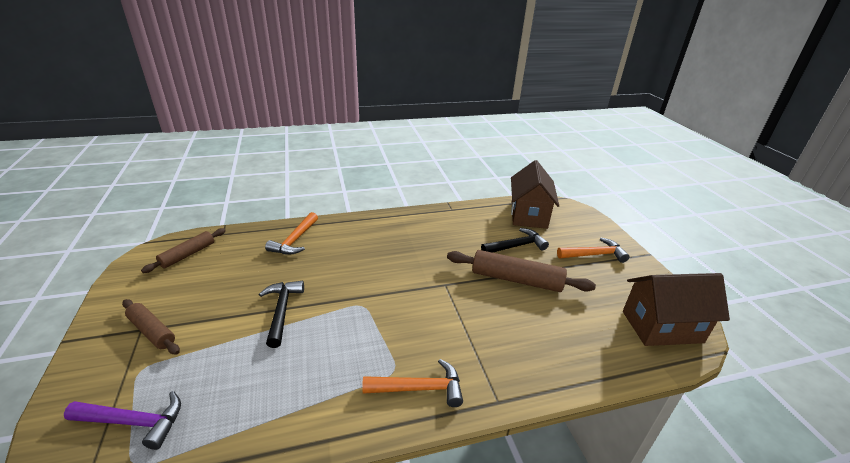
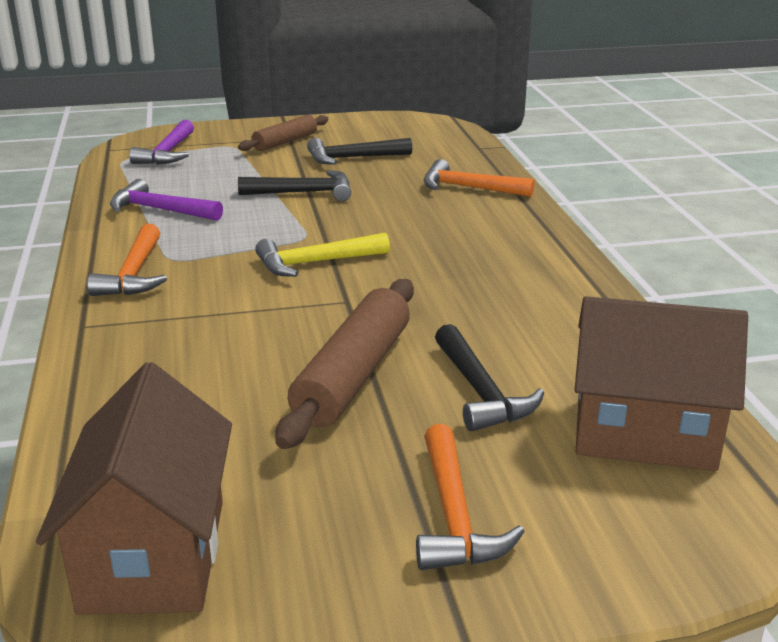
camera: 95 degrees right, 5 degrees down
(188, 255) = (426, 137): brown rolling pin -> none
(216, 289) = (353, 158): none -> black hammer
(297, 397) = (160, 210): none -> purple hammer
(399, 298) = (315, 263): none -> yellow hammer

